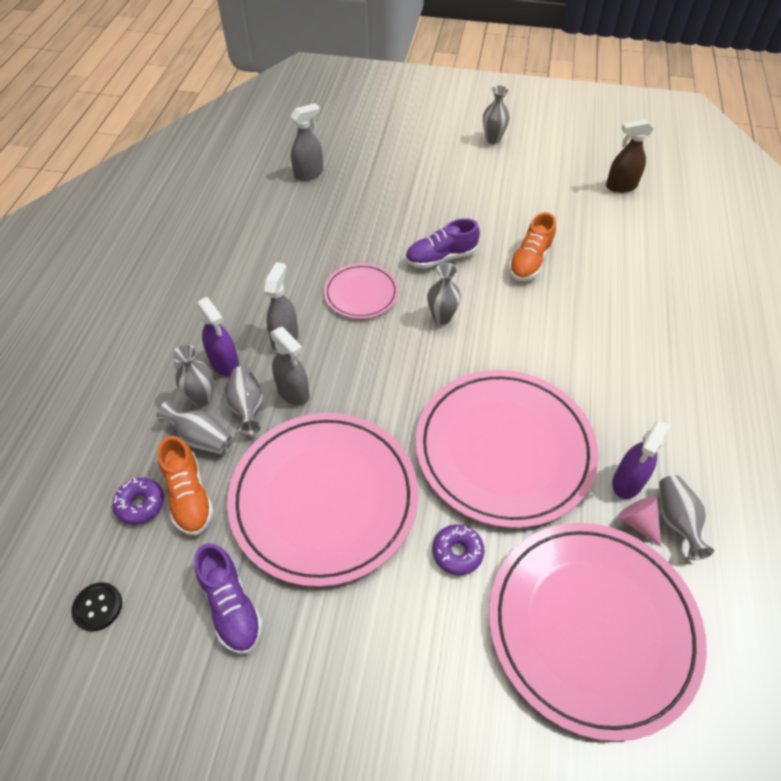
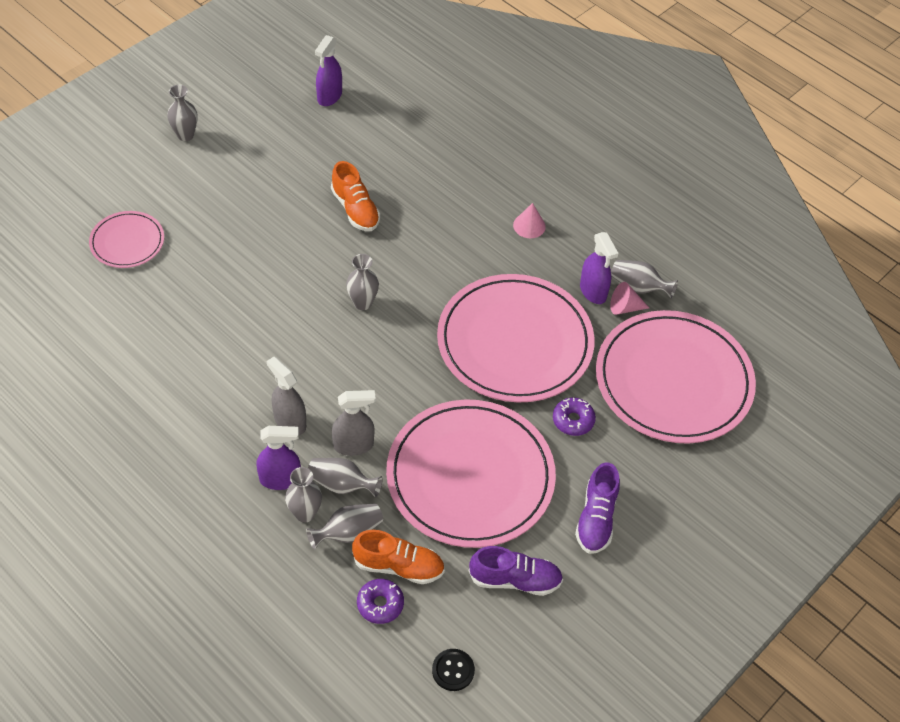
camera: 60 degrees left, 0 degrees up
(309, 174) = (91, 294): grey spray bottle -> none
(361, 293) = (287, 341): pink plate -> pink plate (127, 242)
(441, 258) = (297, 263): purple shoe -> purple shoe (596, 518)
(620, 186) = (329, 96): brown spray bottle -> purple spray bottle
(646, 385) = (529, 225): none -> pink cone

